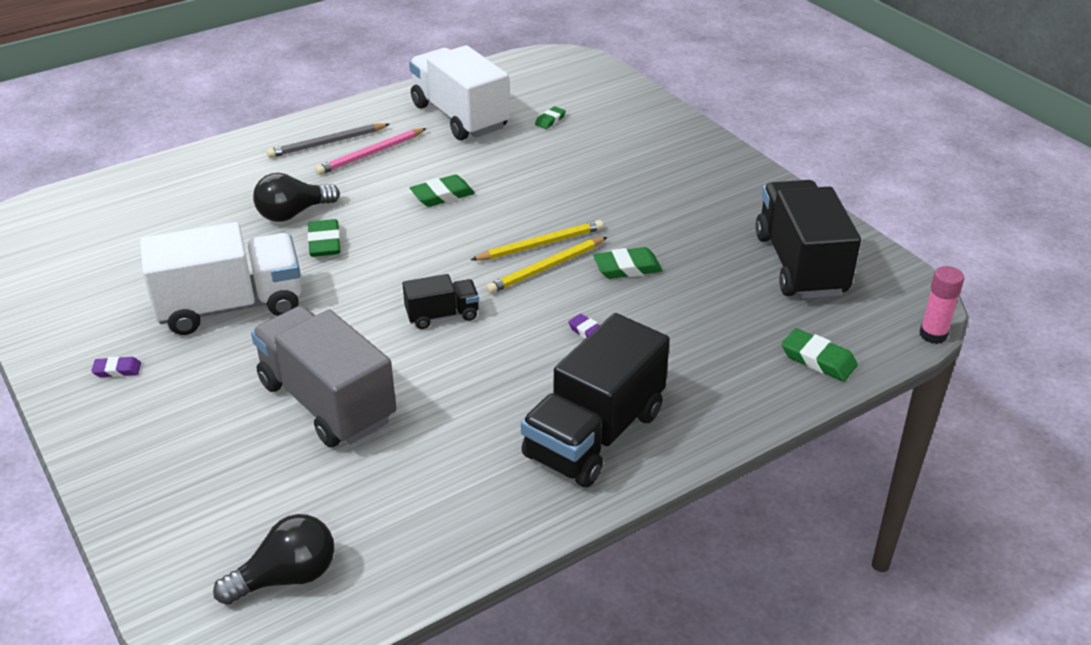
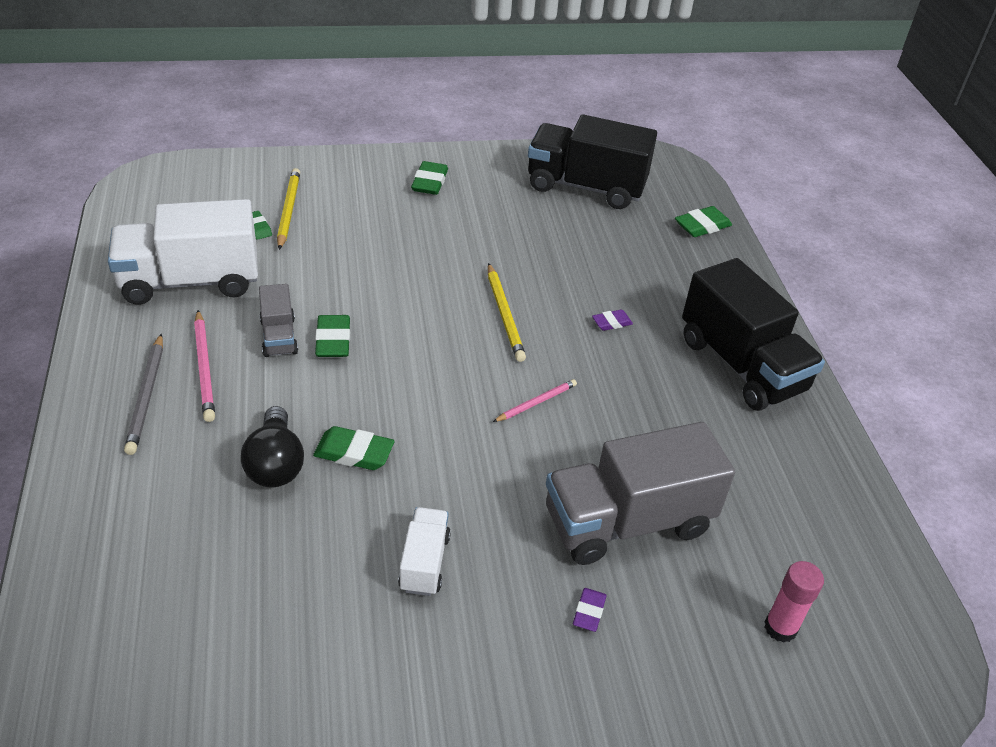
camera: 70 degrees left, 5 degrees up
(117, 370) = (486, 698): purple eraser -> purple eraser (589, 612)
(231, 307) = (424, 563): white truck -> white truck, size x0.49
(286, 577) = (857, 613): black light bulb -> none
(428, 171) = (279, 336): none -> grey truck
(442, 315) = (536, 402): black truck -> pink pencil
(540, 244) = (465, 306): yellow pencil -> yellow pencil (288, 210)
(627, 268) = (534, 270): green eraser -> green eraser (430, 182)
(933, 335) = (699, 169): pink glue stick -> pink glue stick (780, 628)

